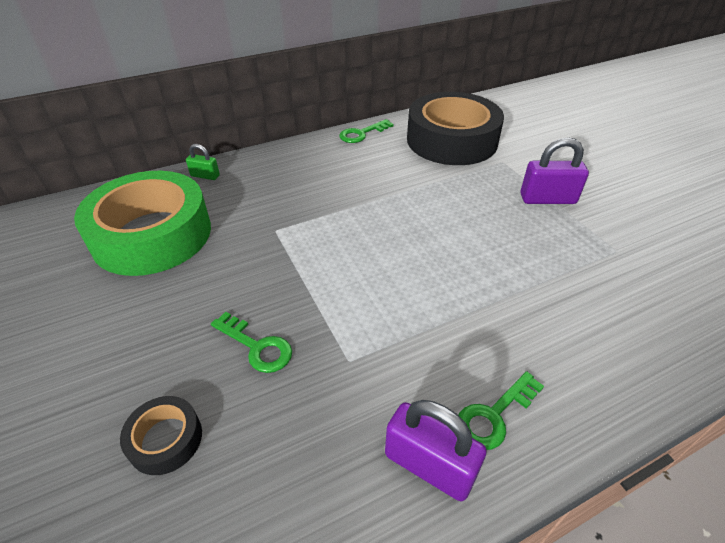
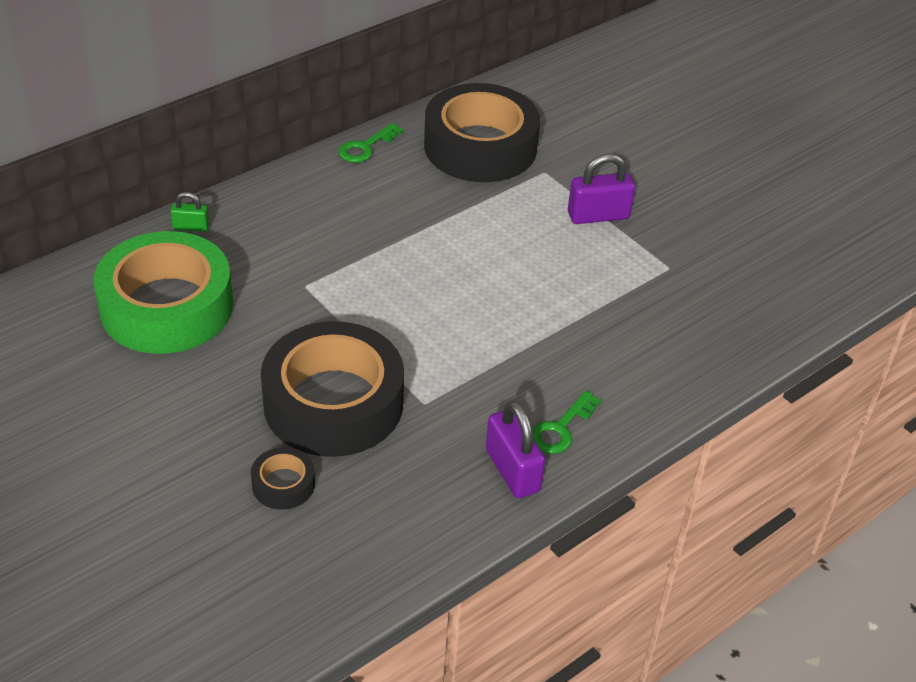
camera: 15 degrees left, 0 degrees up
(257, 347) = (333, 403): green key -> black tape
(429, 465) = (512, 470): purple padlock -> purple padlock turned 45 degrees clockwise

